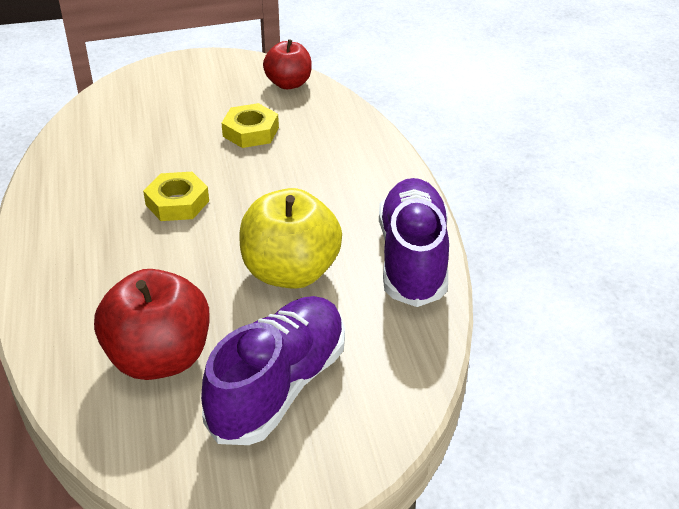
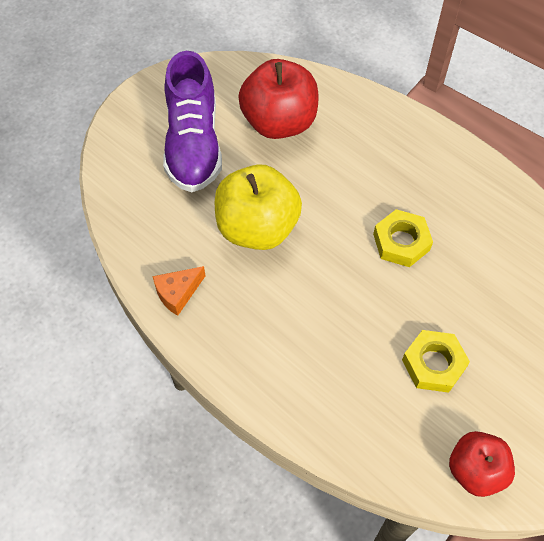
camera: 145 degrees right, 20 degrees up
(413, 259) = (178, 293): purple shoe -> orange cheese

